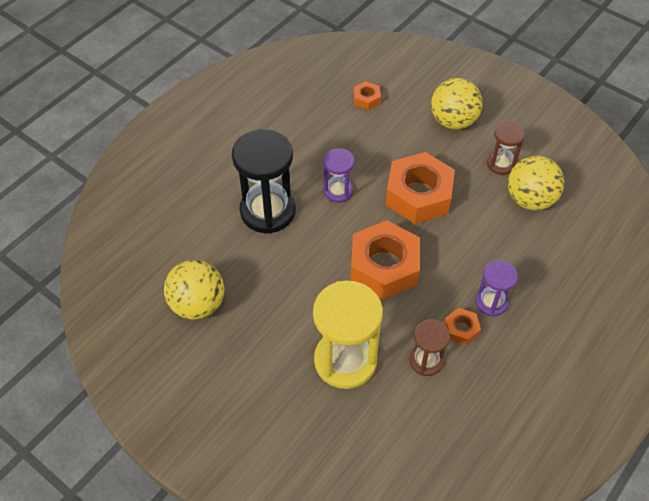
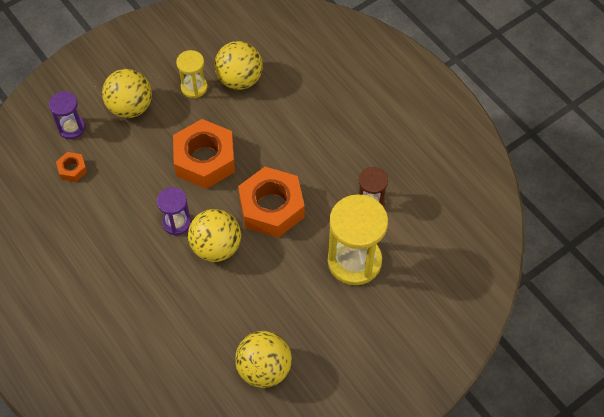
camera: 75 degrees left, 5 degrees up
(267, 211) = (178, 288): black hourglass -> none
(321, 230) = (216, 247): none -> yellow ball
(461, 329) = (349, 169): orange nut -> none
(491, 302) = (330, 140): purple hourglass -> purple hourglass (71, 128)
(501, 164) = (194, 87): brown hourglass -> yellow hourglass

